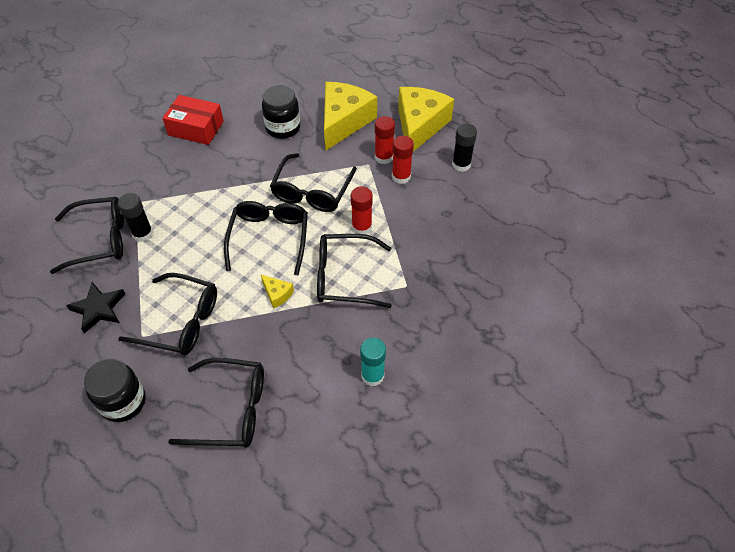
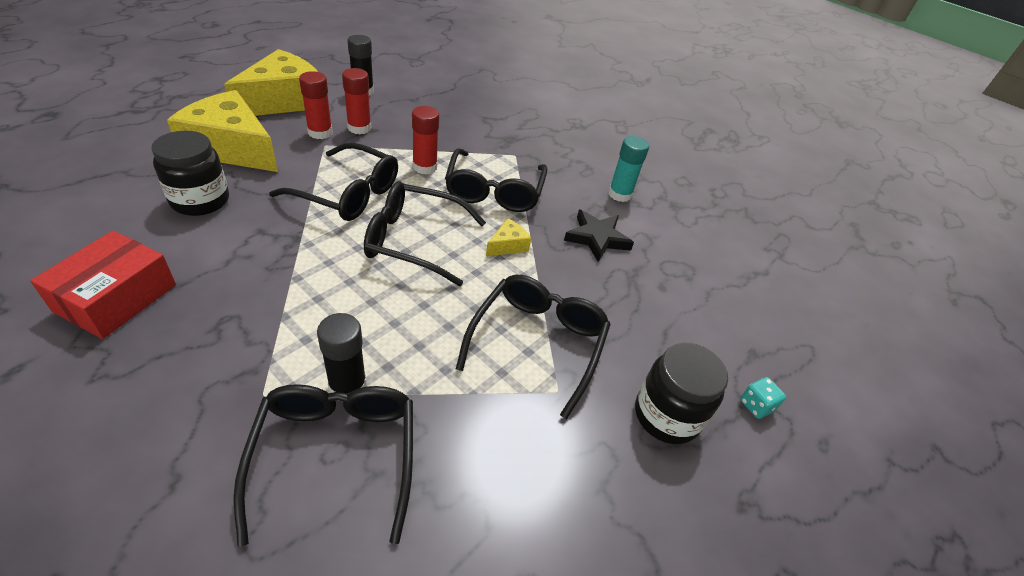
camera: 90 degrees left, 10 degrees down
(98, 309) = (498, 453): black star -> black star (597, 238)
(131, 466) = (756, 405): none -> turquoise dice
(230, 409) = (667, 303): black glasses -> none
(419, 126) = (284, 101): yellow cheese -> yellow cheese turned 105 degrees clockwise

